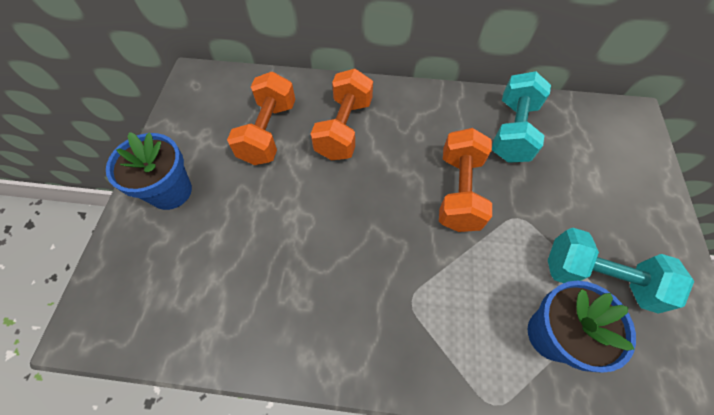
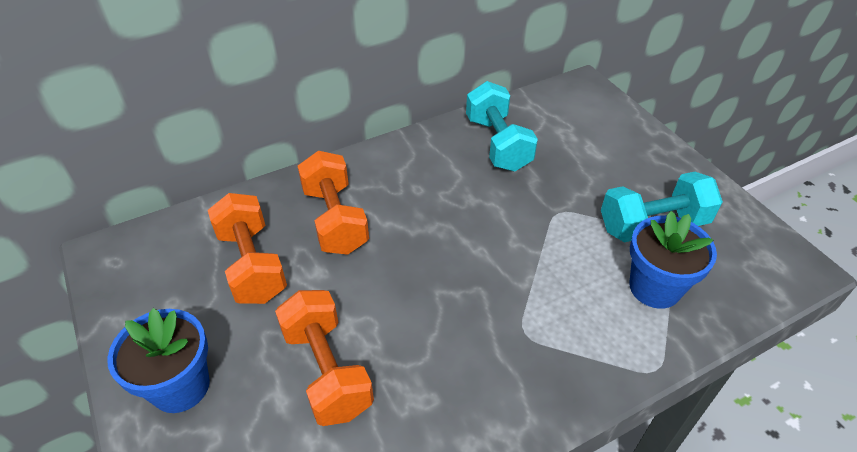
camera: 35 degrees left, 15 degrees down
(459, 191) = (492, 218): orange dumbbell -> orange dumbbell (327, 370)

